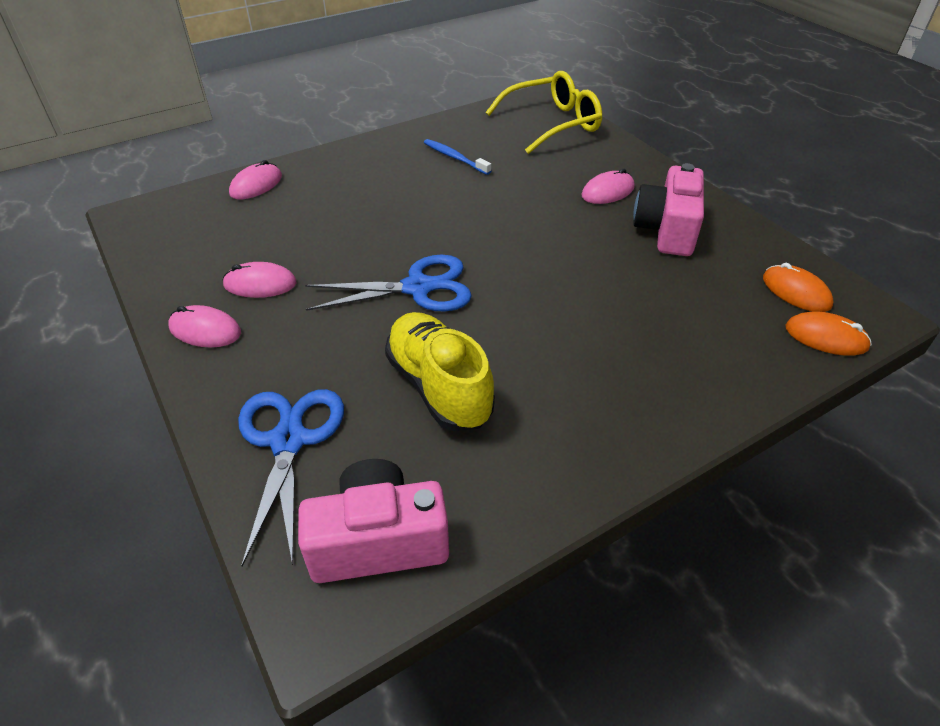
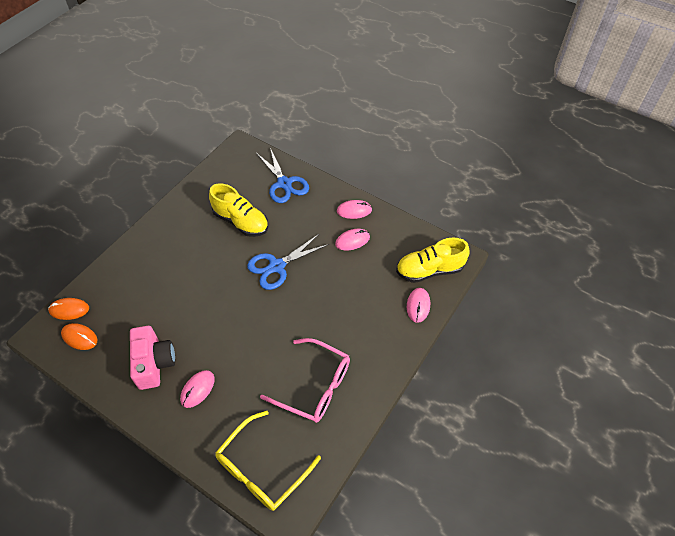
camera: 155 degrees right, 10 degrees up
(193, 213) = (429, 270): none -> yellow shoe
(378, 541) = (234, 167): pink camera -> none
(455, 158) = (315, 386): blue toothbrush -> pink glasses

